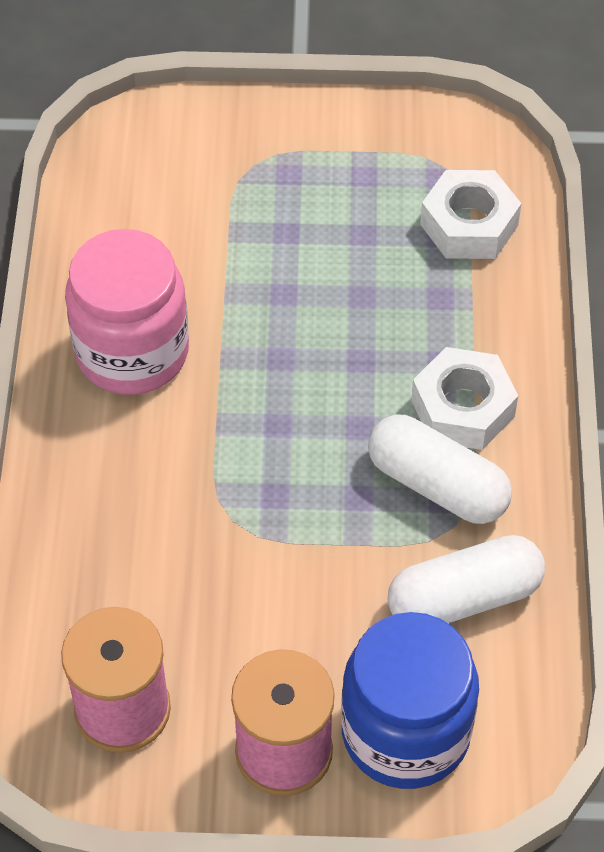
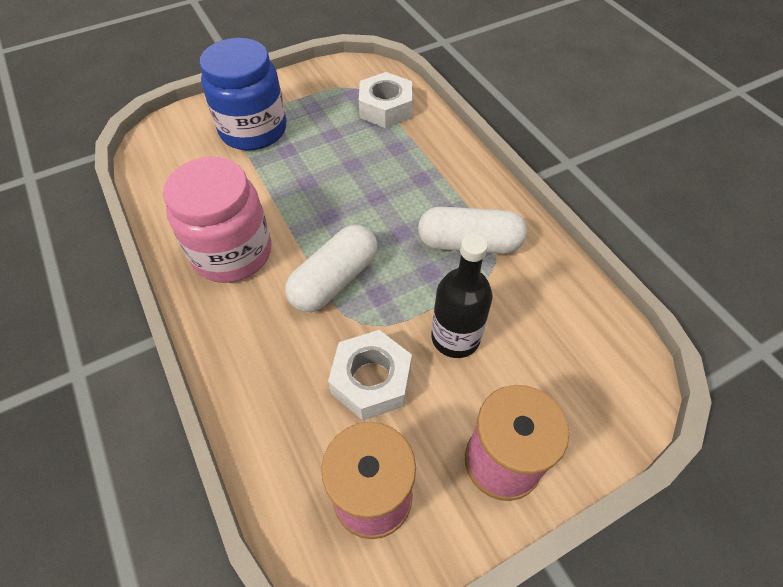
camera: 30 degrees left, 0 degrees up
(330, 593) = (455, 337): none -> black bottle
(405, 732) = (566, 402): blue jar -> blue jar (253, 130)
(462, 408) = (451, 196): white nut -> white nut (371, 380)
(464, 598) = (534, 299): white capsule -> white capsule (334, 280)

